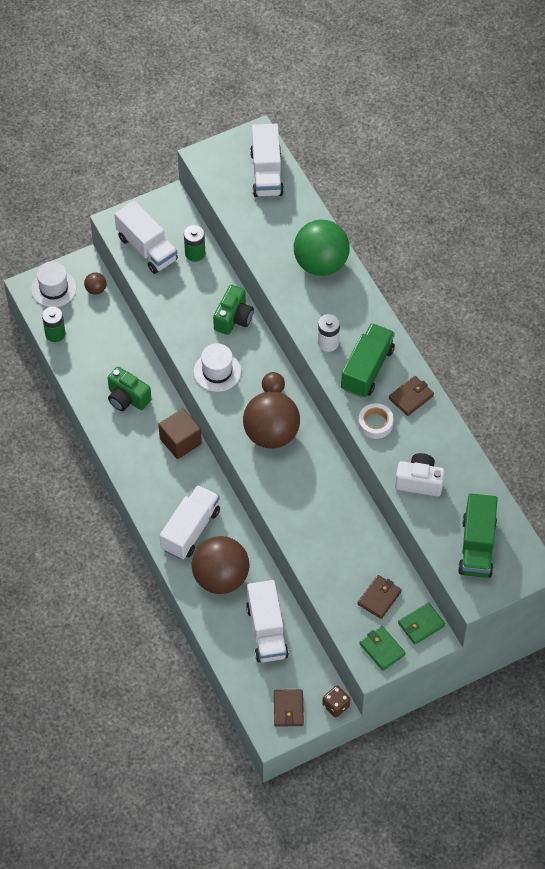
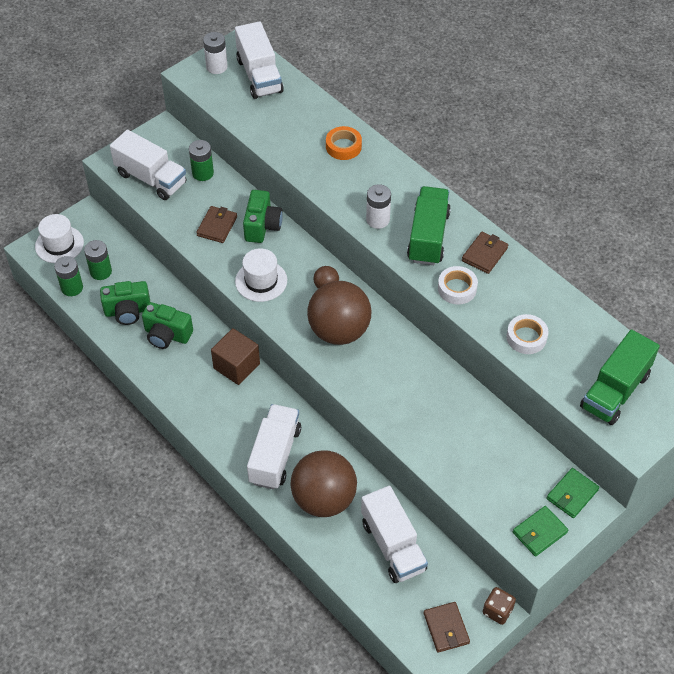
camera: 15 degrees left, 5 degrees down
(84, 324) = (101, 271): none -> green battery
(96, 289) = (104, 236): brown ball -> none
(99, 368) = (128, 311): none -> green camera
(230, 155) = (216, 67): none -> white battery
(321, 263) = (343, 146): green ball -> orange tape
(379, 598) = (515, 476): brown wallet -> brown wallet (217, 226)
(382, 649) = (539, 532): green wallet -> green wallet turned 75 degrees counterclockwise
(419, 482) = (526, 337): white camera -> white tape
(477, 546) = (615, 391): green truck -> green truck turned 45 degrees clockwise

